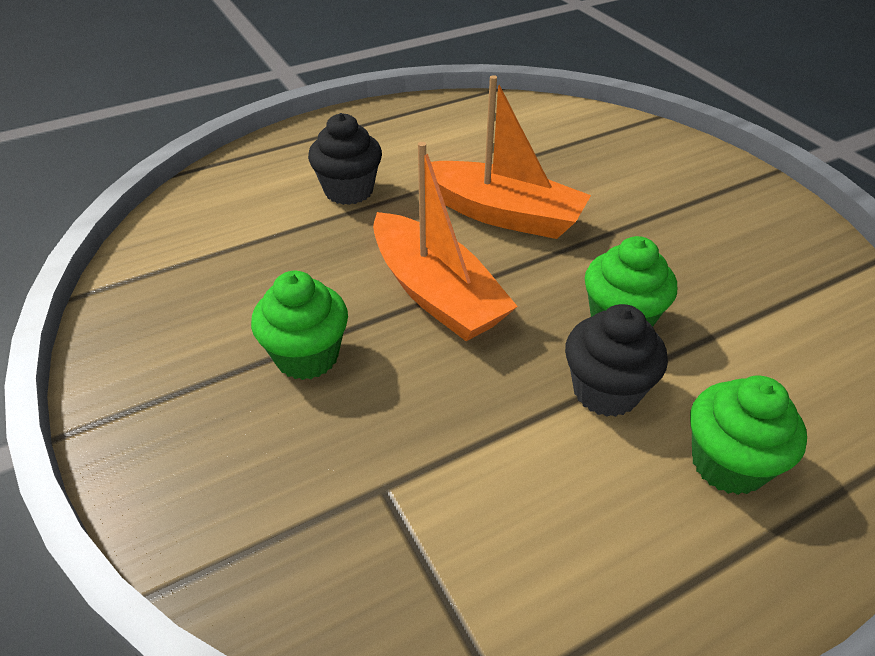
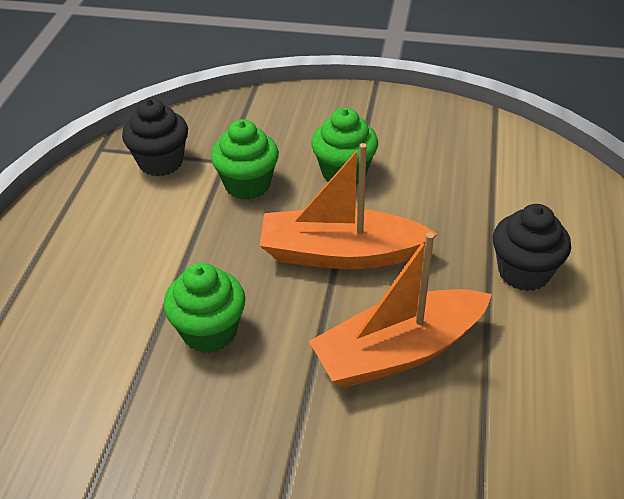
camera: 130 degrees right, 0 degrees up
(605, 391) = (171, 278): black cupcake -> black cupcake (161, 162)
(728, 464) = (69, 292): green cupcake -> green cupcake (247, 185)

